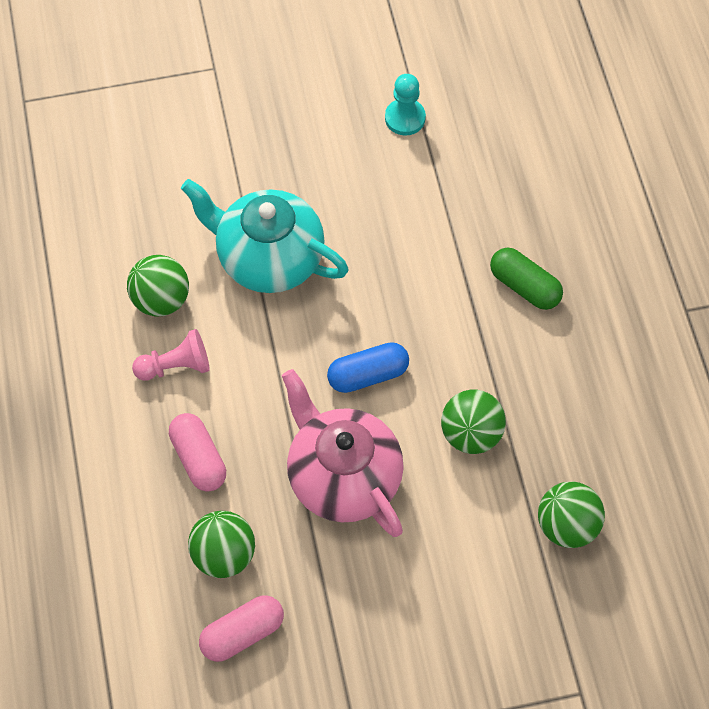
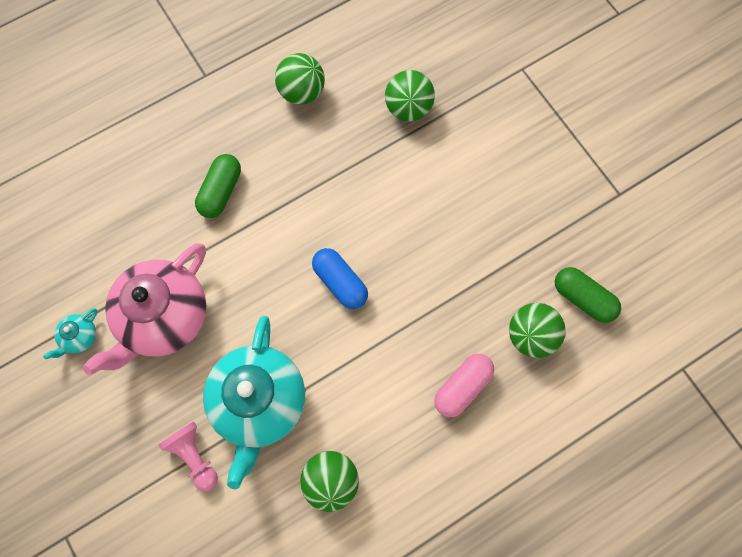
camera: 110 degrees left, 10 degrees up
(176, 366) = (389, 440): pink pawn -> pink pawn (194, 456)
(242, 633) = (583, 298): pink capsule -> green capsule
(343, 477) = (433, 271): pink teapot -> pink teapot (164, 318)
(405, 118) = (80, 337): turquoise pawn -> turquoise teapot
(471, 434) = (362, 192): green ball -> green ball (302, 92)

